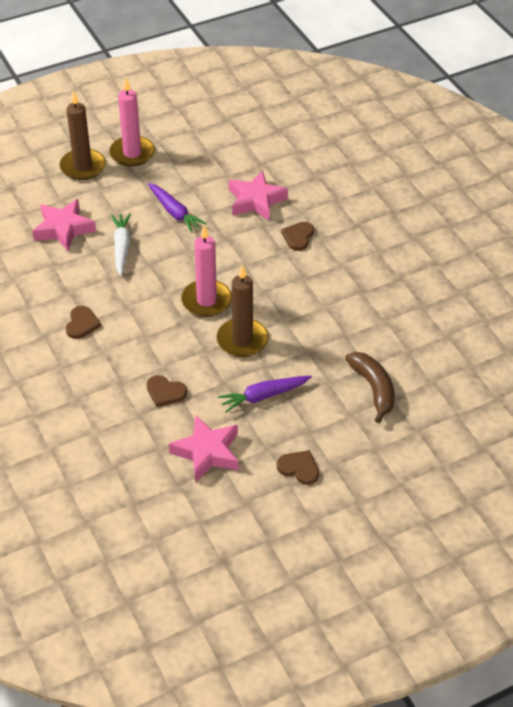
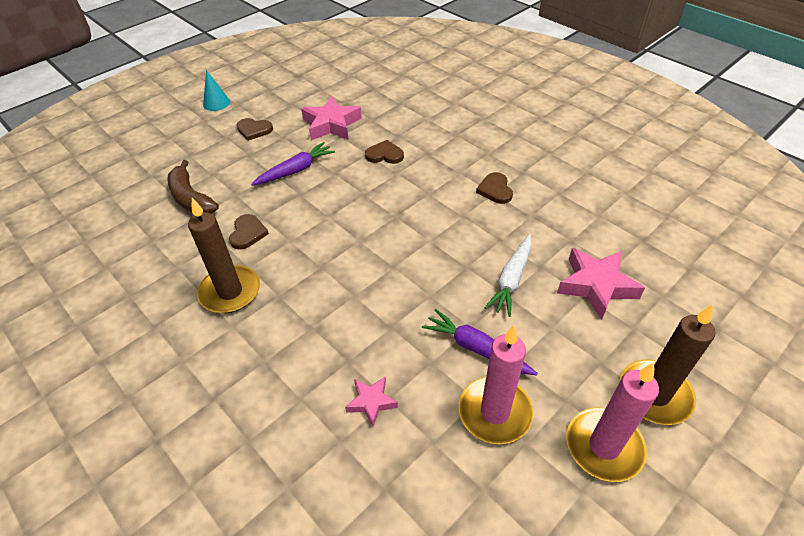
camera: 165 degrees right, 0 degrees up
(122, 247) = (511, 279): white carrot -> white carrot turned 45 degrees clockwise
(206, 300) = (382, 241): pink candle -> pink candle (494, 412)
(242, 340) = (330, 211): brown candle -> brown candle (230, 292)
(256, 200) = (371, 402): pink star -> pink star, size x0.55
(298, 237) = (295, 354): brown heart -> brown heart (248, 233)
(341, 532) = (216, 103): none -> turquoise cone

